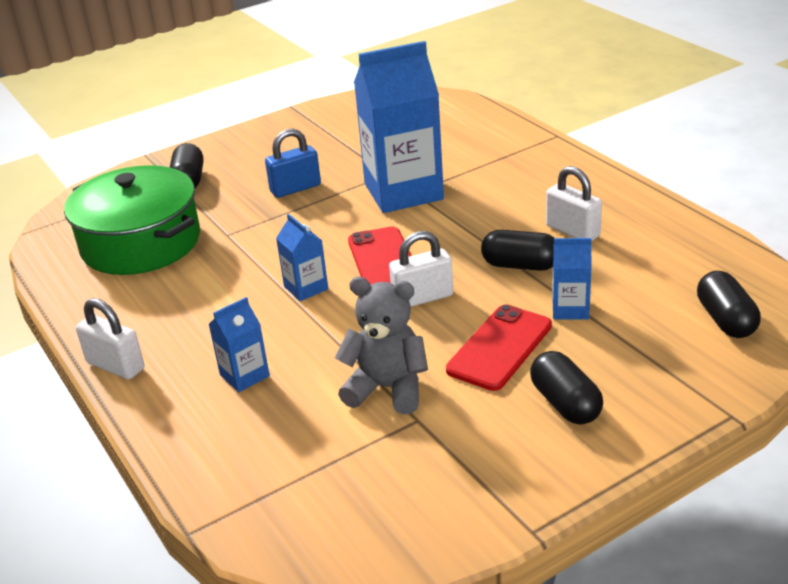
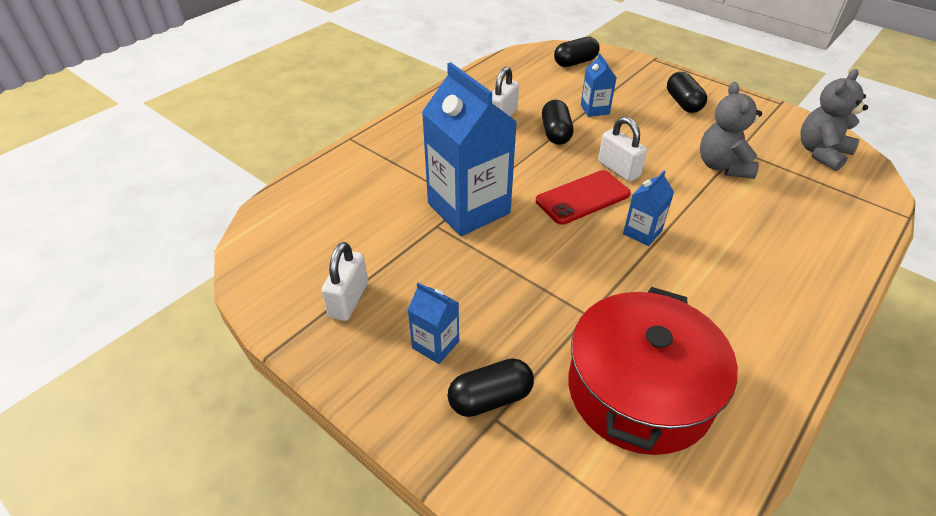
camera: 110 degrees left, 10 degrees up
(115, 366) = (820, 322): white padlock -> white padlock (349, 300)
(141, 243) = (639, 390): green pot -> red pot
(244, 375) = (765, 236): blue carton -> blue carton (435, 345)
(295, 188) = (482, 287): blue padlock -> none
(369, 511) = (821, 153): none -> grey teddy bear
(500, 348) = (651, 130): red phone -> none
(565, 403) = (683, 103): black capsule -> black capsule turned 60 degrees counterclockwise

